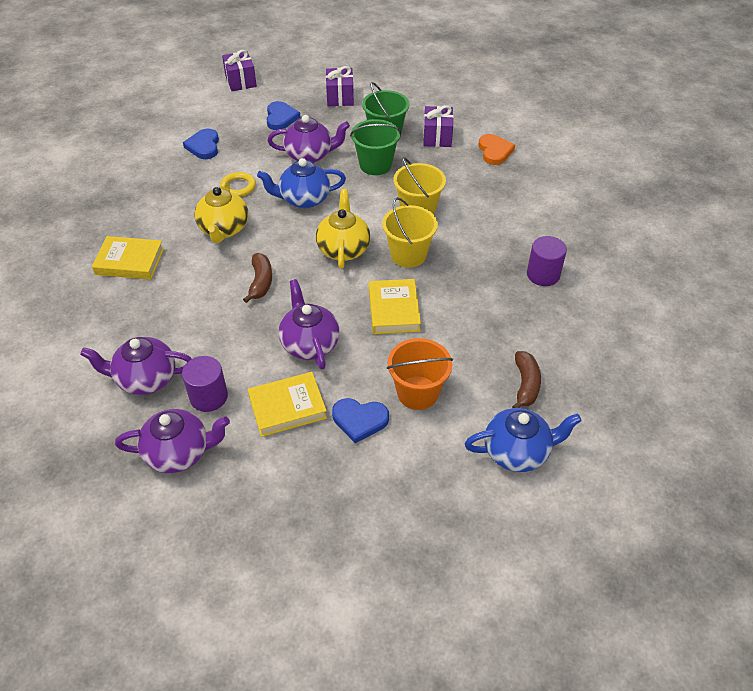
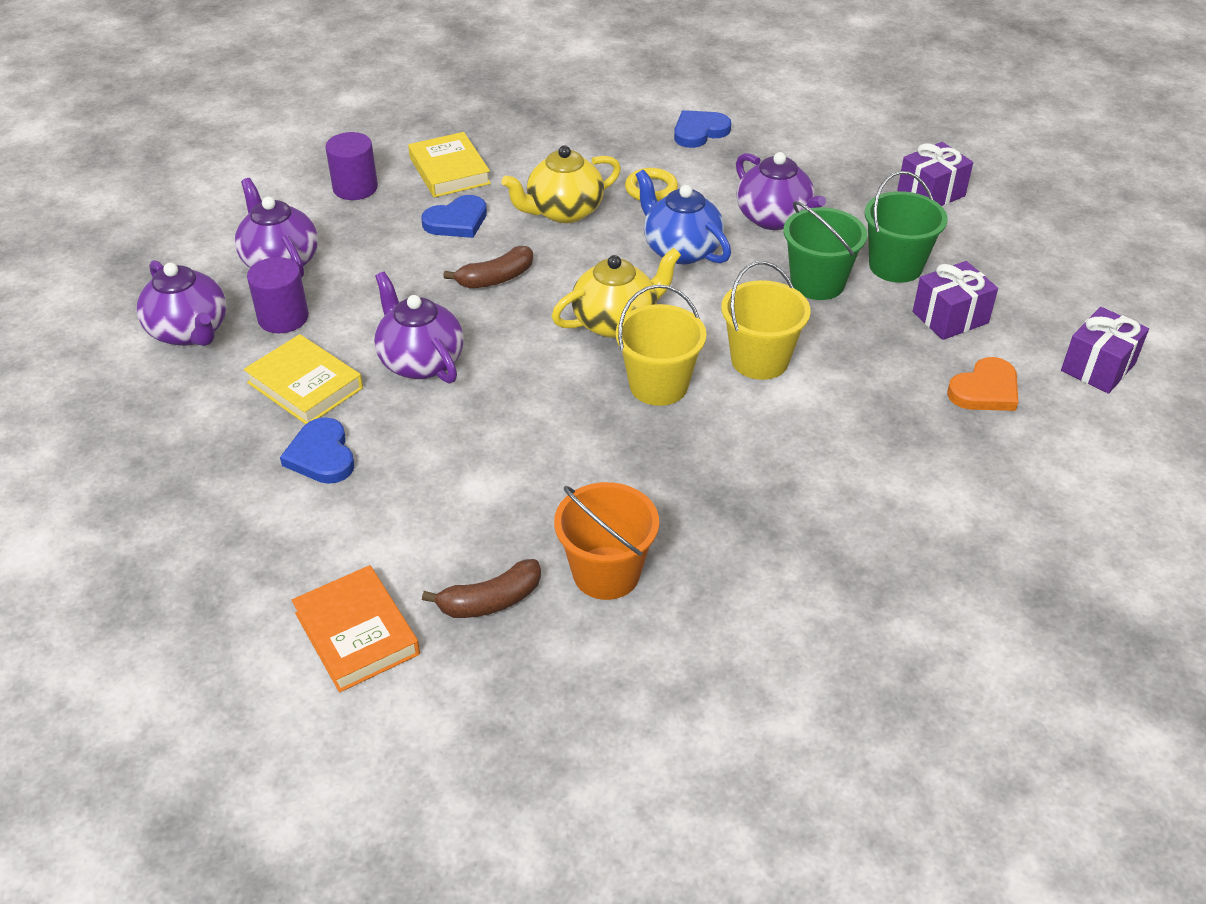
camera: 60 degrees right, 5 degrees down
(241, 81) = (861, 102): purple gift -> purple gift (1098, 367)
(281, 118) = (824, 164): blue heart -> blue heart (457, 221)
(309, 344) = (420, 361): purple teapot -> purple teapot turned 75 degrees counterclockwise
(393, 310) = (538, 412): yellow book -> none
(417, 393) = (402, 492): orange bucket -> orange bucket (606, 573)
(517, 452) = (357, 633): blue teapot -> orange book
(543, 274) = (742, 544): purple cylinder -> purple cylinder (355, 188)

